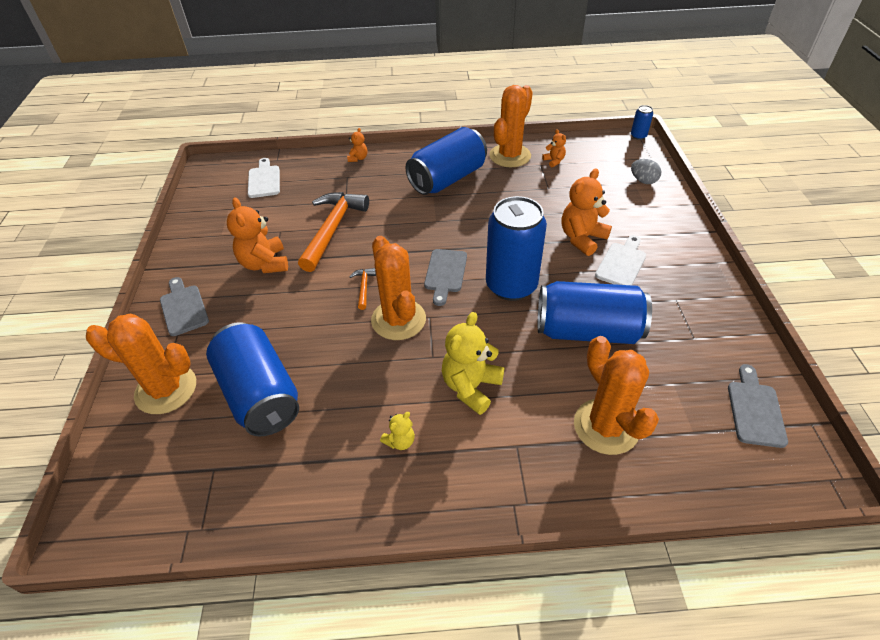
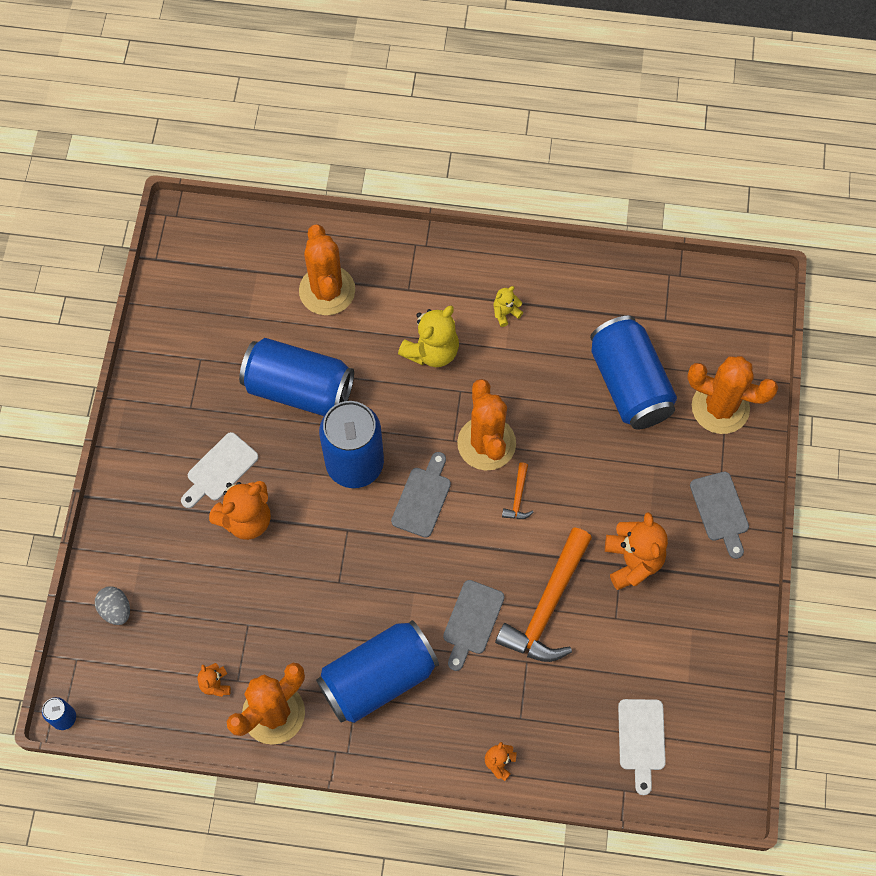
camera: 170 degrees left, 20 degrees up
(755, 410) = (193, 279): grey cutting board -> grey cutting board (472, 621)

